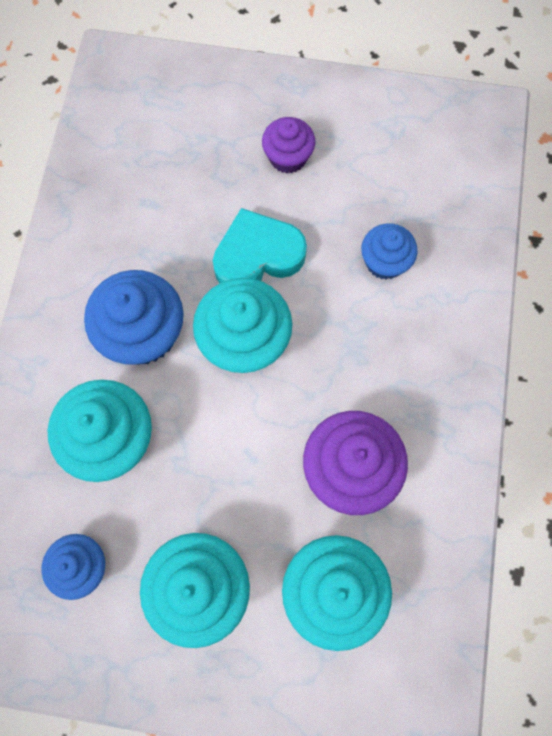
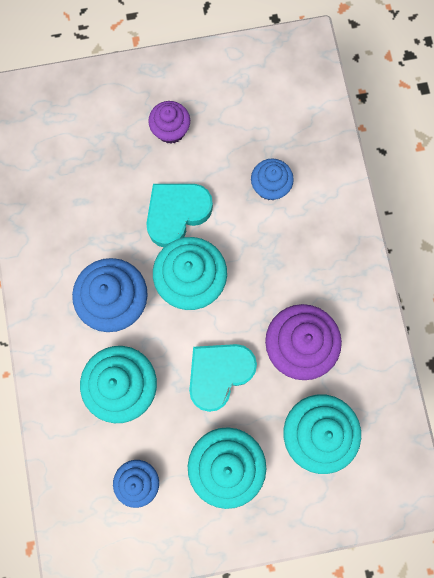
camera: 20 degrees left, 5 degrees up
(235, 468) = (219, 374): none -> turquoise heart

